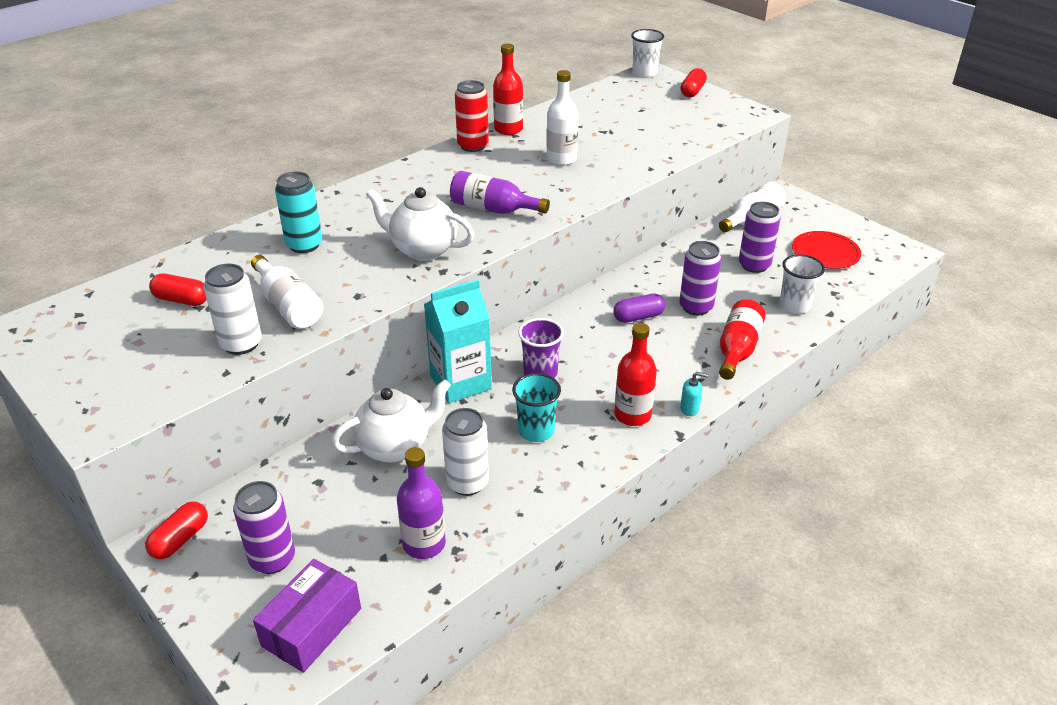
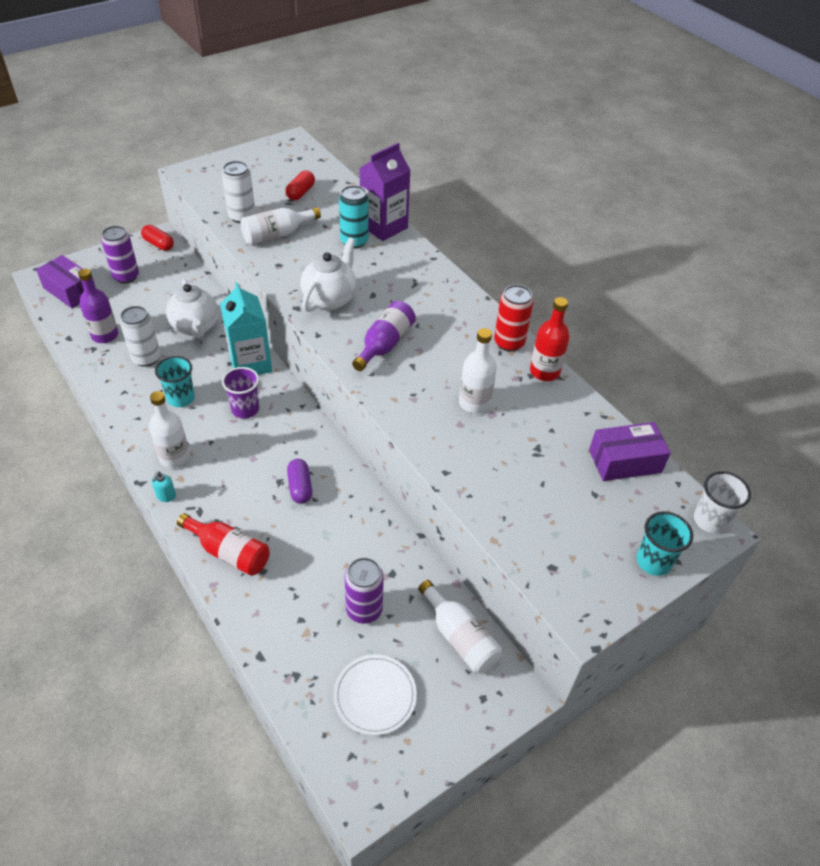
camera: 95 degrees right, 10 degrees up
(272, 227) = (384, 227): none -> purple carton
(602, 99) = (625, 461): none -> purple box
(632, 415) = (174, 457): red bottle -> white bottle
(692, 91) = (653, 561): red capsule -> turquoise cup
(696, 307) = (303, 536): purple can -> none
(794, 305) = (282, 626): white cup -> none
(825, 253) = (375, 696): red plate -> white plate

